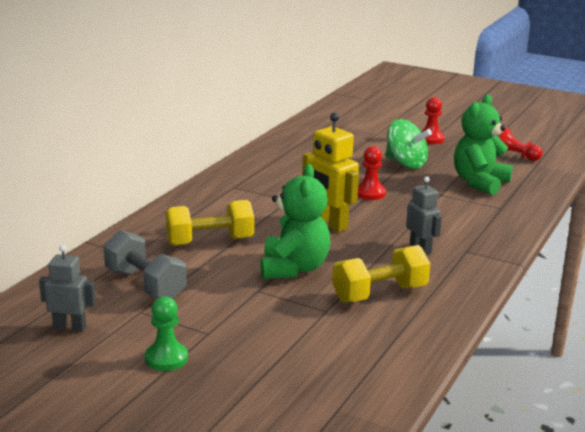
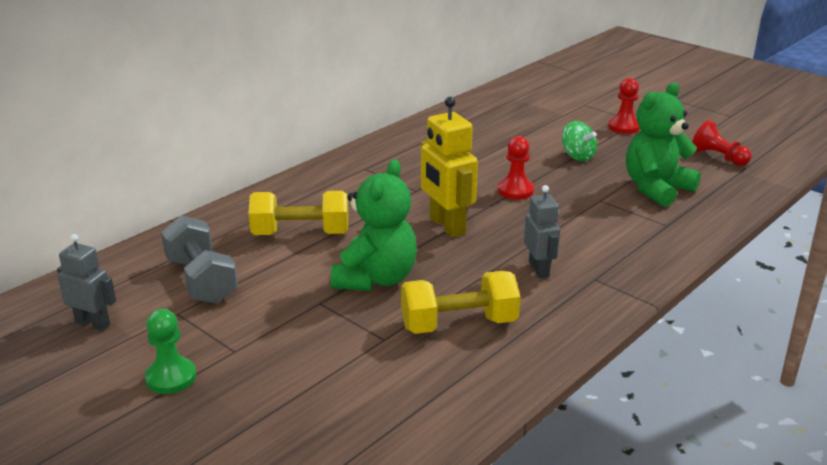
camera: 15 degrees right, 5 degrees up
(405, 164) = (577, 156): green spinning top -> green spinning top, size x0.67

